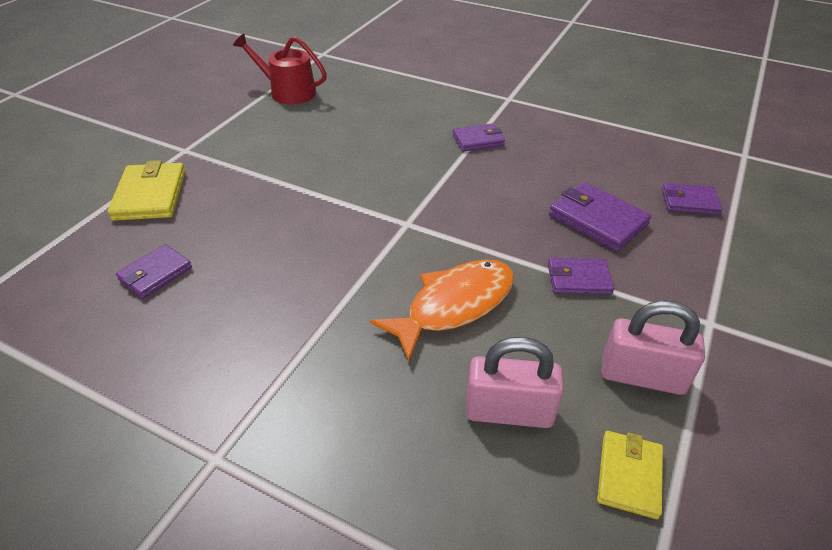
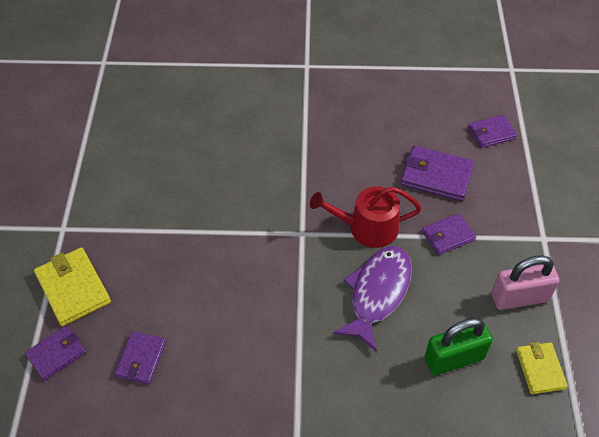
camera: 25 degrees left, 10 degrees up
(287, 92) = (105, 124): red watering can -> red watering can (367, 228)
(454, 305) = (377, 293): orange fish -> purple fish
(478, 140) = (307, 125): purple wallet -> purple wallet (56, 354)
(509, 411) = (454, 358): pink padlock -> green padlock

